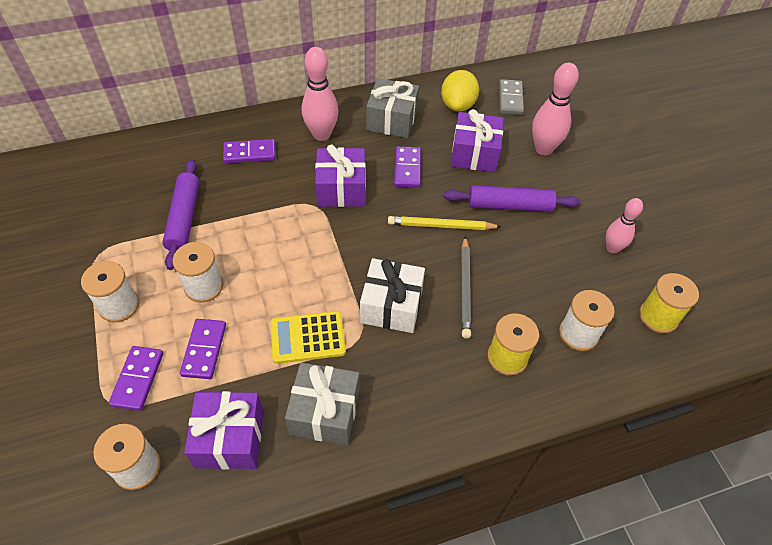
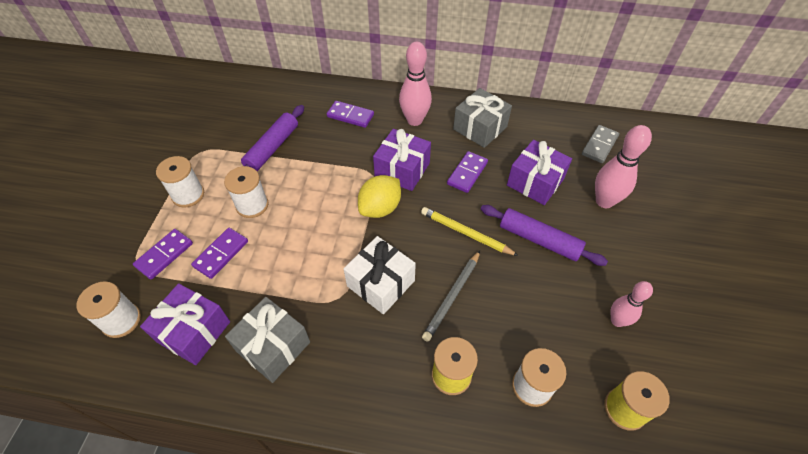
camera: 30 degrees right, 0 degrees up
(307, 337) = (299, 279): yellow calculator -> none
(458, 105) = (546, 135): yellow lemon -> yellow lemon (380, 208)

